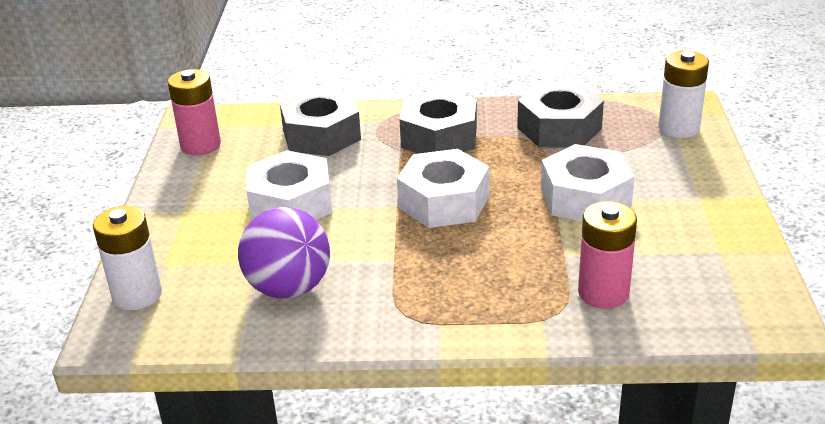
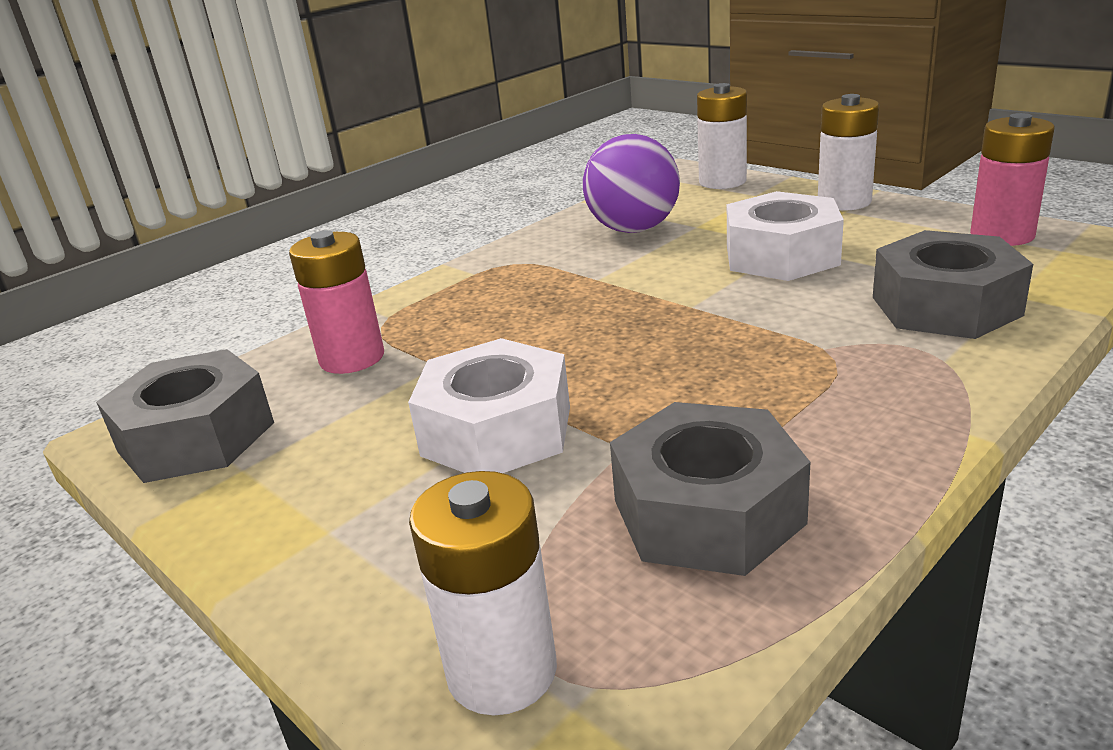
camera: 135 degrees right, 5 degrees down
(164, 216) = (844, 202): none -> white battery
(439, 137) = (827, 386): grey nut -> grey nut (196, 437)
(443, 202) = (651, 333): white nut -> none

